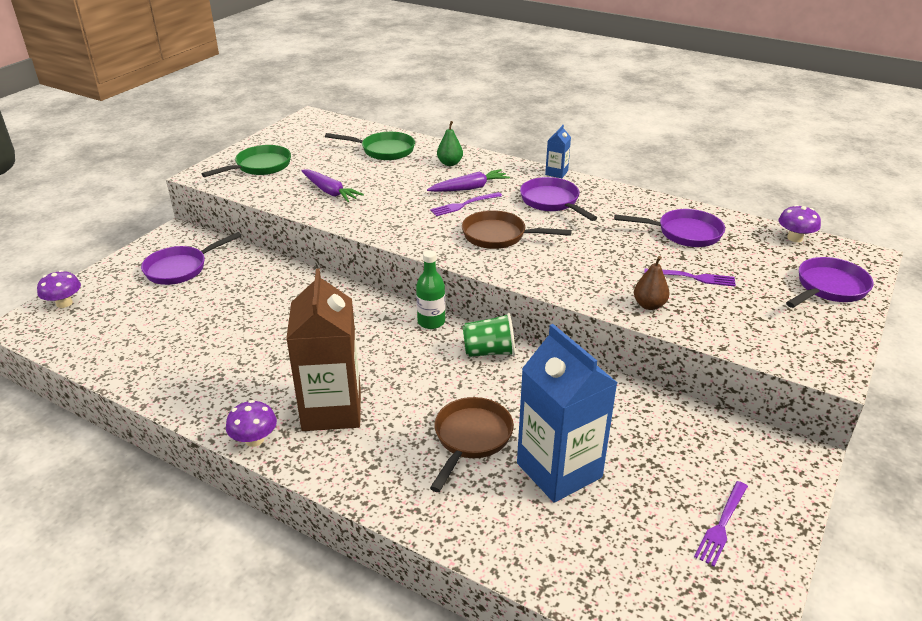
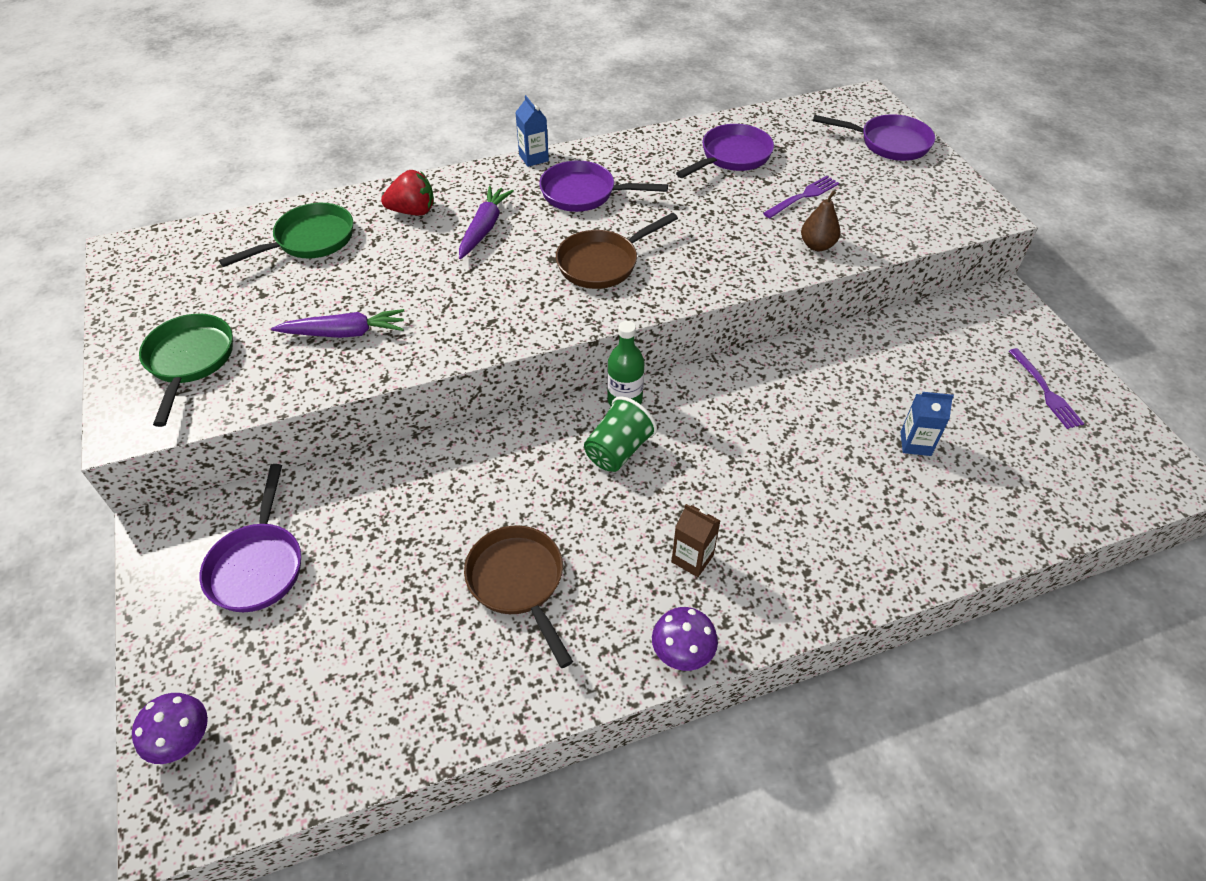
camera: 50 degrees left, 15 degrees up
(332, 410) = (692, 558): brown carton -> brown carton, size x0.44
(450, 163) = (413, 211): green pear -> red strawberry
(464, 205) = (513, 251): purple fork -> none
(471, 439) = (827, 477): brown pan -> brown pan (519, 583)
(489, 352) = (715, 388): green cup -> green cup (618, 450)
(559, 470) = (915, 443): blue carton -> blue carton, size x0.44
(795, 238) = (805, 110): purple mushroom -> none
(828, 288) = (889, 143): purple pan -> purple pan turned 105 degrees clockwise

